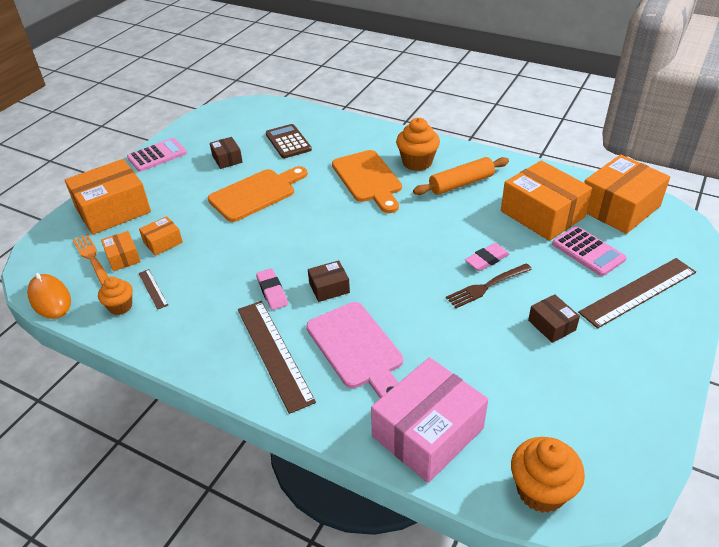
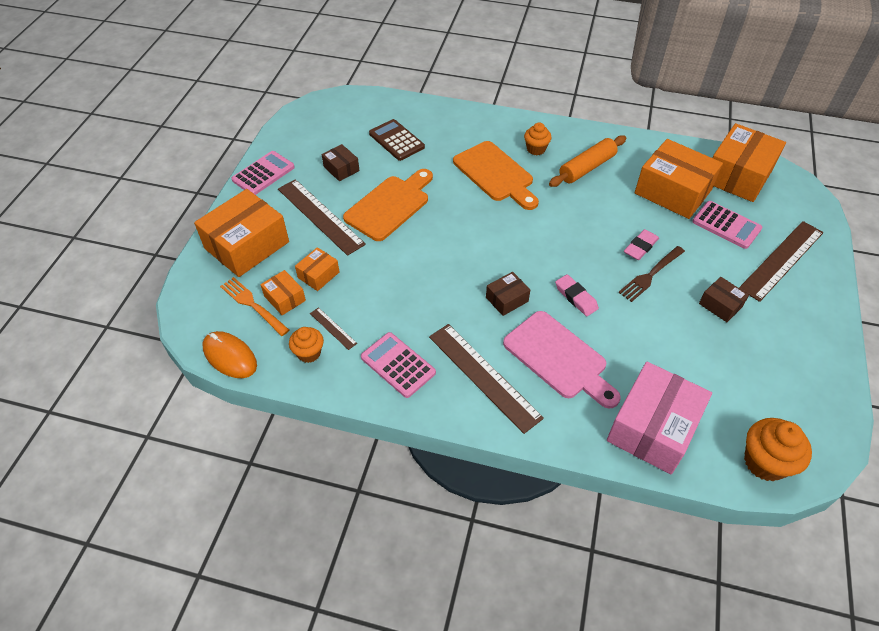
camera: 15 degrees left, 10 degrees up
(189, 195) = (320, 216): none -> brown ruler
(196, 330) = (398, 365): none -> pink calculator
(272, 292) = (454, 312): pink eraser -> pink eraser (576, 297)
(417, 162) = (536, 149): orange cupcake -> orange cupcake, size x0.63

